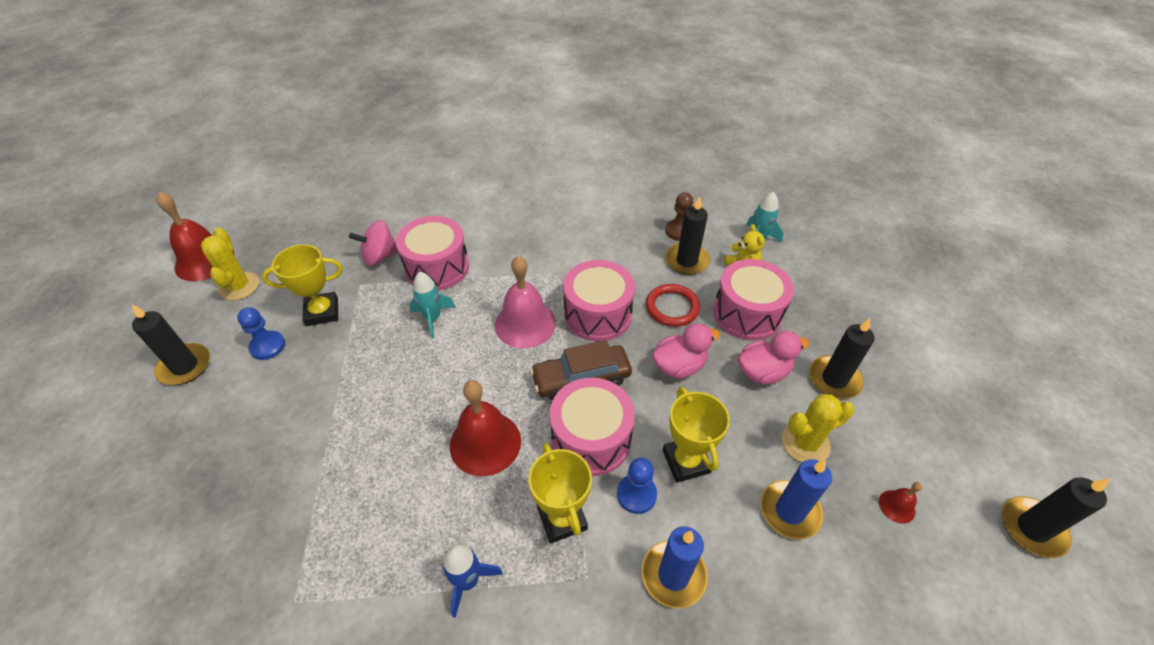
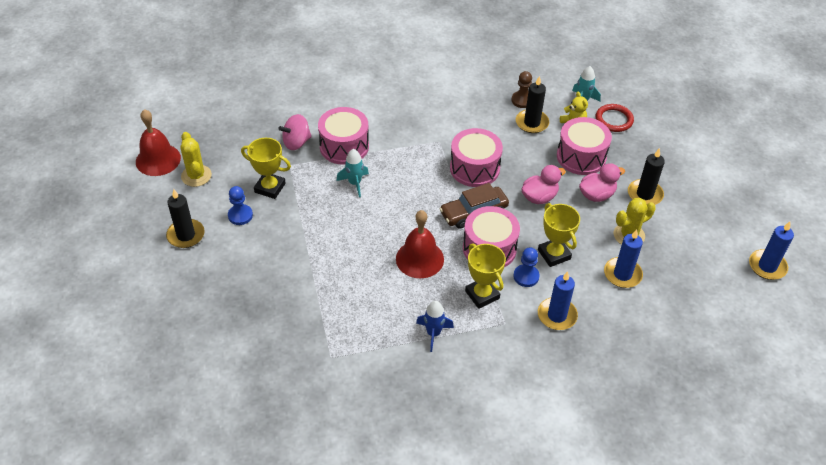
camera: 10 degrees left, 0 degrees up
(322, 312) = (270, 188): yellow trophy -> yellow trophy turned 45 degrees clockwise
(525, 324) = (423, 180): pink bell -> none
(672, 307) = (527, 158): red ring -> red ring (614, 120)
(897, 506) = (687, 264): red bell -> none
(1032, 528) = (767, 266): black candle -> blue candle

